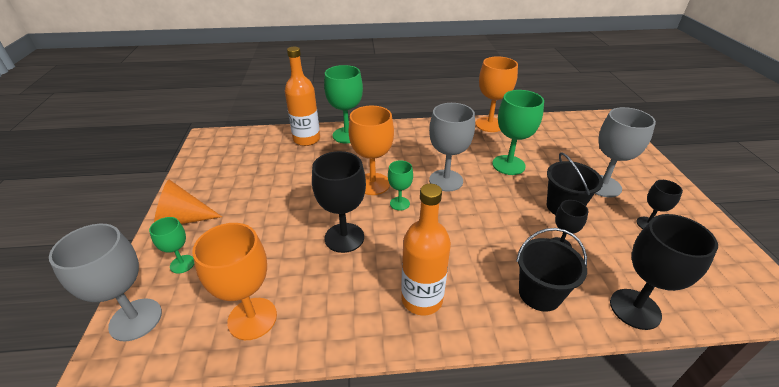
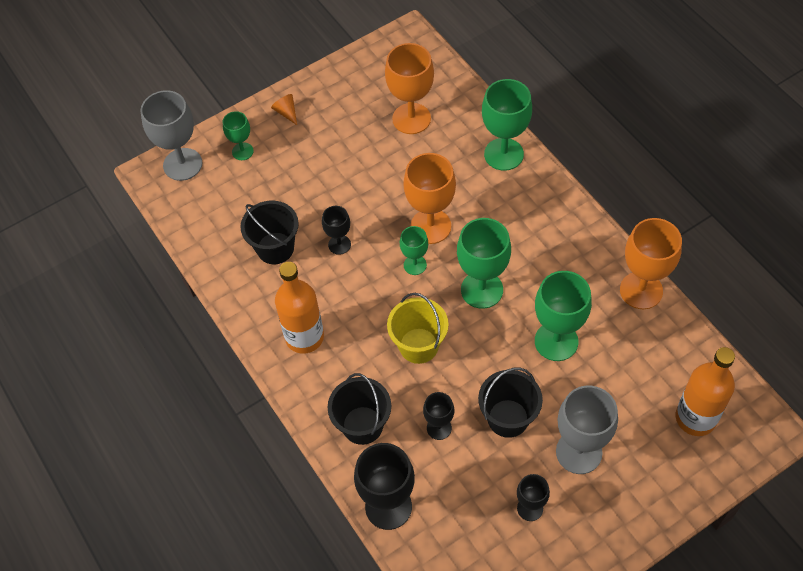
camera: 65 degrees right, 20 degrees up
(183, 219) = (286, 112): orange cone -> orange cone, size x0.51
(252, 318) = (222, 233): orange goblet -> orange goblet (411, 118)
(306, 139) = (468, 122): orange bottle -> orange bottle (695, 418)
(308, 282) = (275, 248): none -> black bucket
(344, 237) = (339, 244): black goblet -> black goblet, size x0.55
(446, 180) = (482, 290): grey goblet -> green goblet
(475, 228) = (418, 345): none -> yellow bucket

